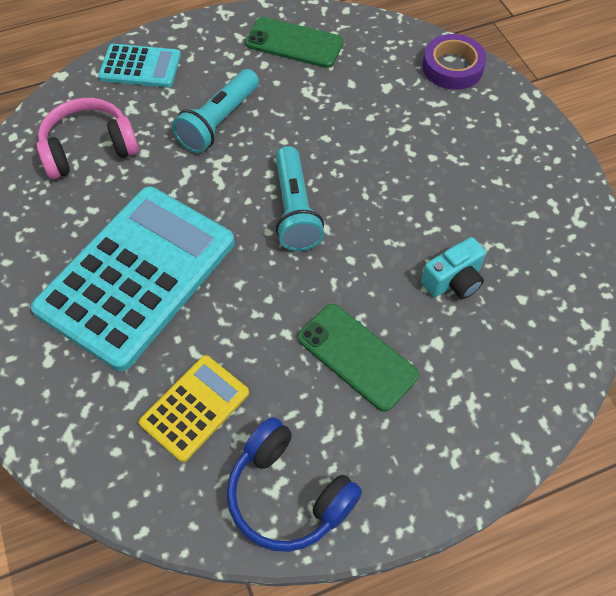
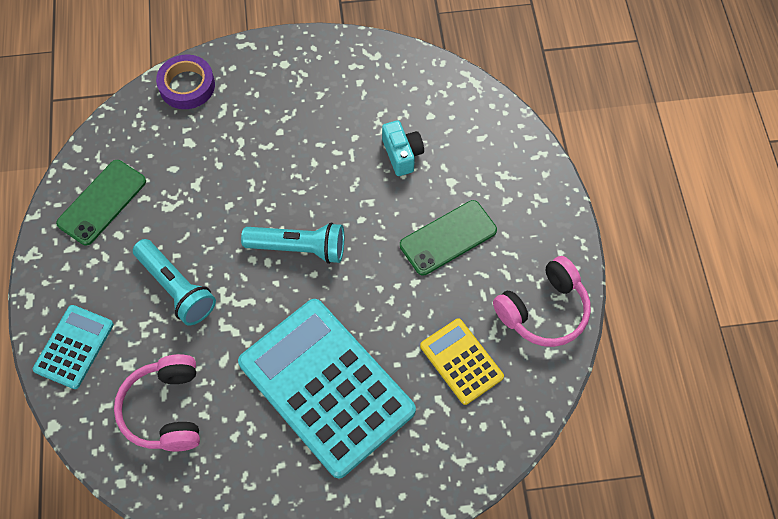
camera: 75 degrees left, 5 degrees up
(288, 495) = (543, 310): blue headphones -> pink headphones

